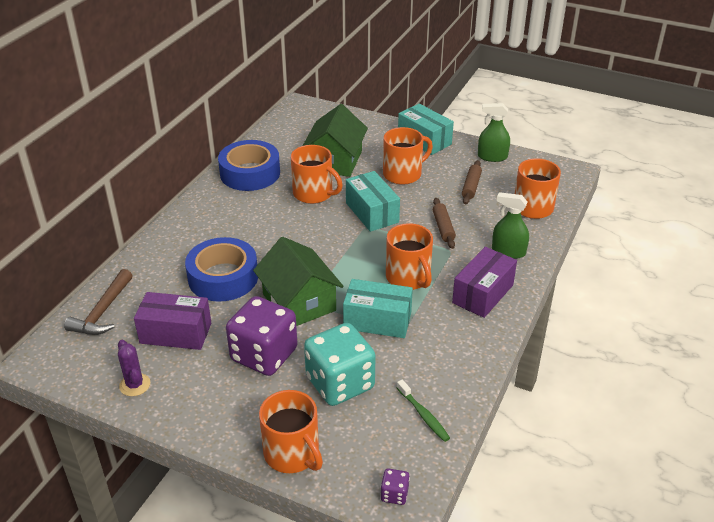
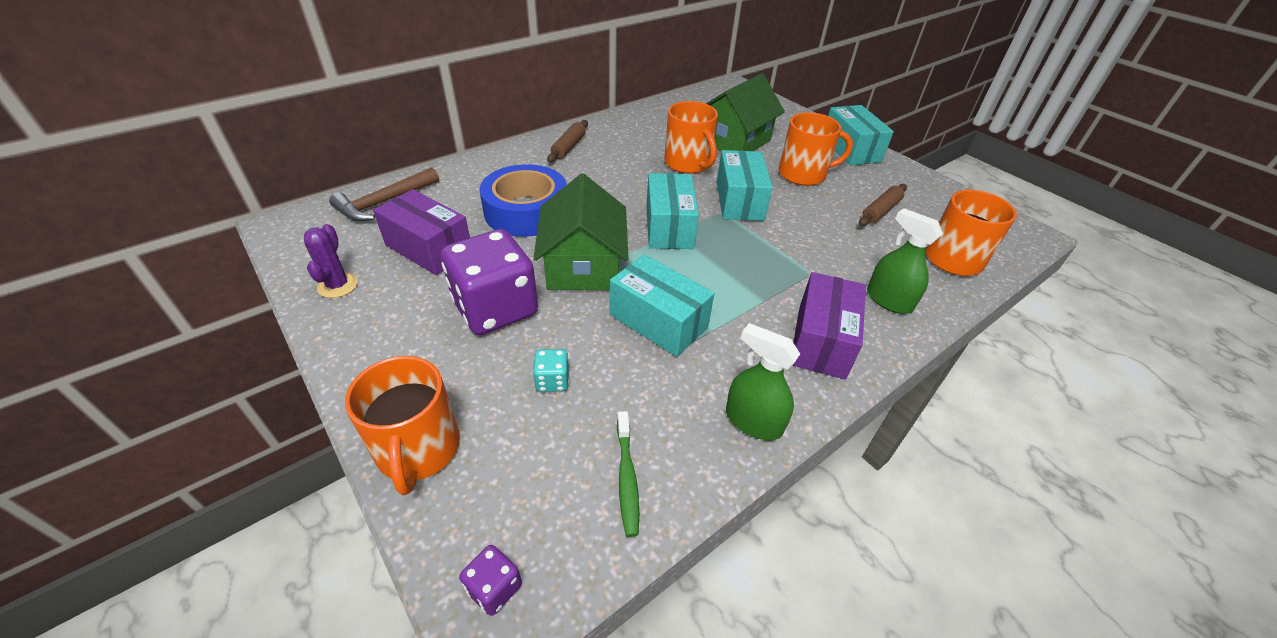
camera: 25 degrees right, 5 degrees up
(250, 173) = (637, 127): blue tape -> none
(337, 251) = (669, 227): none -> turquoise box
(340, 383) = (552, 381): turquoise dice -> turquoise dice, size x0.41
(408, 278) = (734, 285): orange mug -> none
(443, 227) = (816, 243): brown rolling pin -> brown rolling pin (569, 147)
(483, 294) = (821, 341): purple box -> purple box turned 45 degrees counterclockwise
(492, 157) = (927, 188): green spray bottle -> green spray bottle (753, 421)

